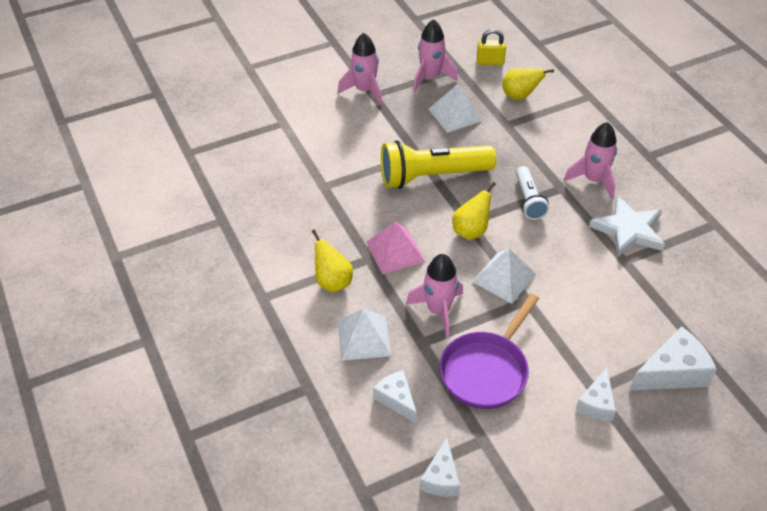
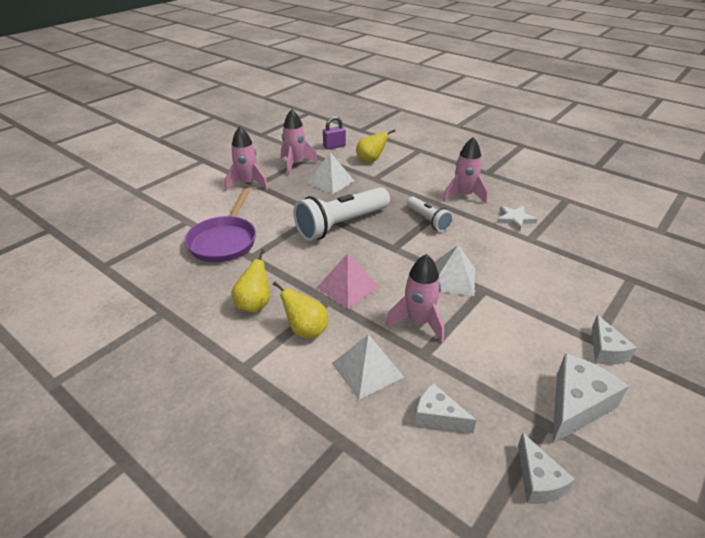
camera: 25 degrees left, 10 degrees down
(432, 176) = (341, 225): yellow flashlight -> white flashlight
(471, 231) = (400, 253): yellow pear -> yellow pear (254, 304)
(486, 370) = (497, 357): purple pan -> purple pan (224, 241)
(490, 62) = (334, 146): yellow padlock -> purple padlock
(628, 230) = (515, 219): white star -> white star, size x0.63
(672, 372) = (635, 304): white cheese -> white cheese (576, 405)

